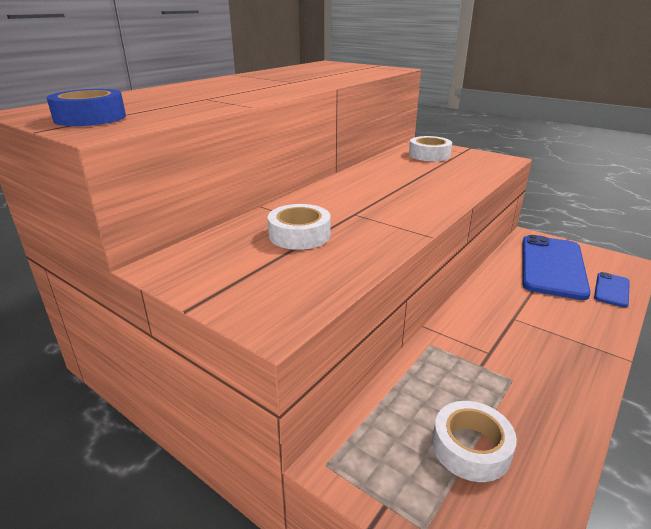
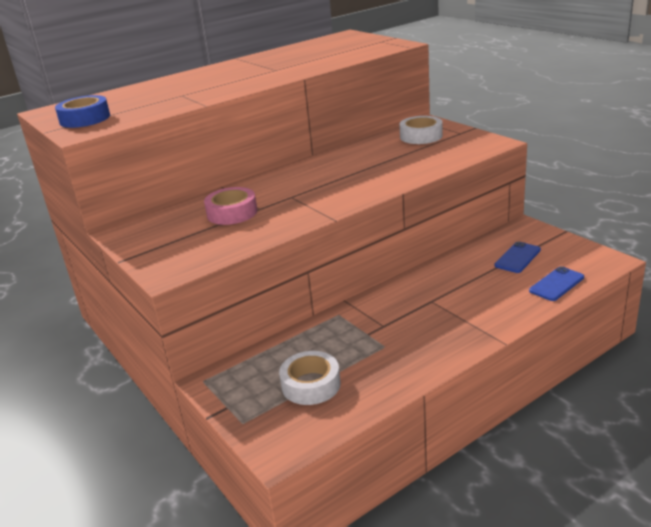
camera: 20 degrees right, 0 degrees up
(299, 235) = (232, 213): white tape -> pink tape
(552, 266) = (517, 258): blue phone -> blue phone, size x0.47

